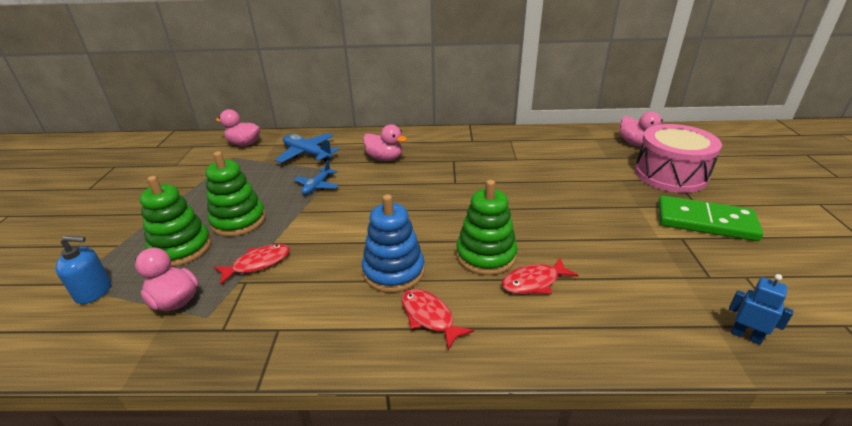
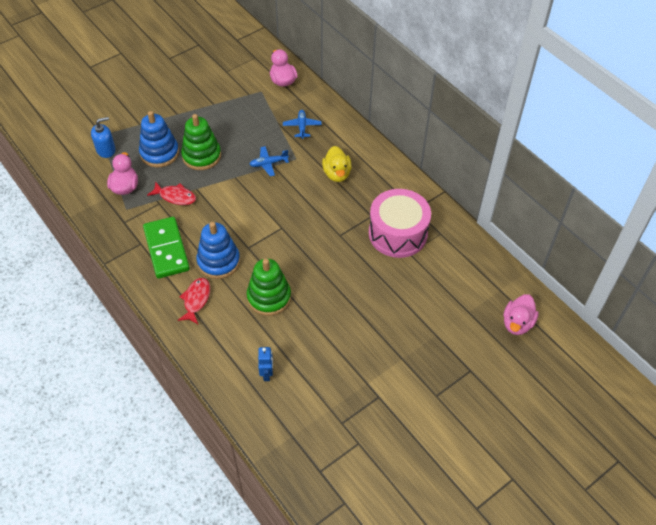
camera: 50 degrees right, 20 degrees up
(94, 291) = (106, 150): blue soap dispenser -> blue soap dispenser turned 75 degrees counterclockwise
(181, 248) = (159, 153): green stacking toy -> blue stacking toy
(307, 154) = (302, 127): blue plane -> blue plane, size x0.63
(385, 158) = (337, 174): pink duck -> yellow duck
(534, 282) = (262, 333): red fish -> none
(670, 174) = (475, 365): pink drum -> pink drum (397, 233)
(705, 221) = (414, 406): green domino -> green domino (166, 249)
(745, 335) = (294, 452): blue robot -> blue robot (267, 374)

